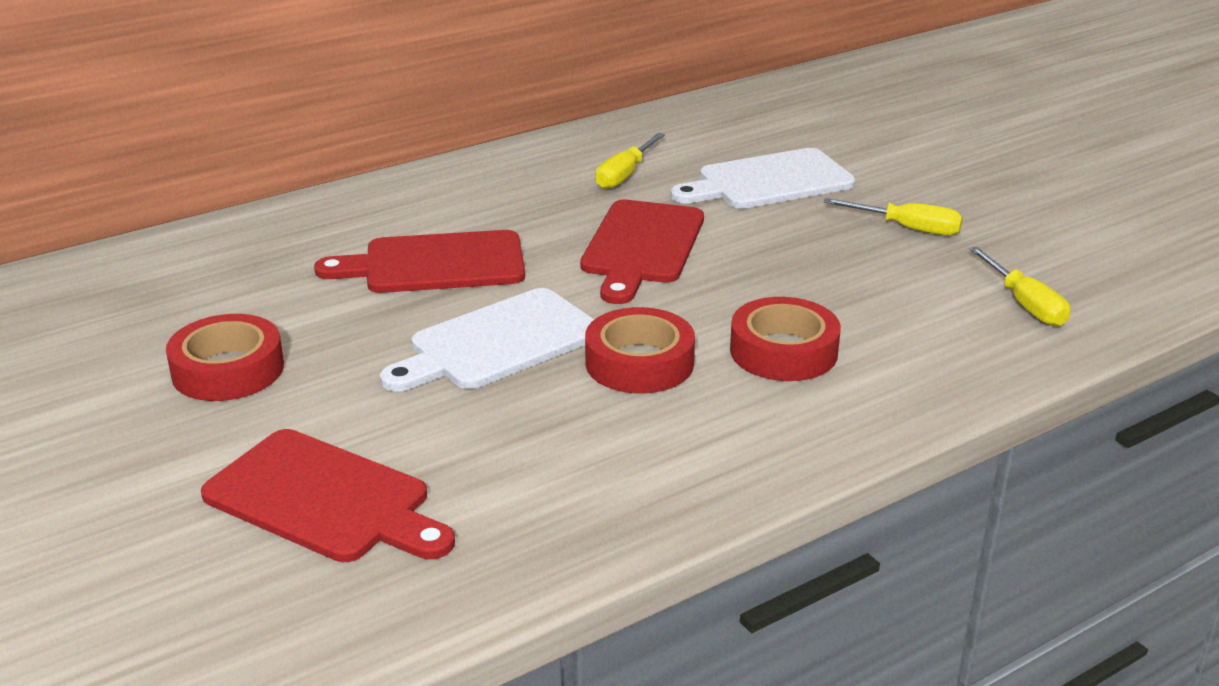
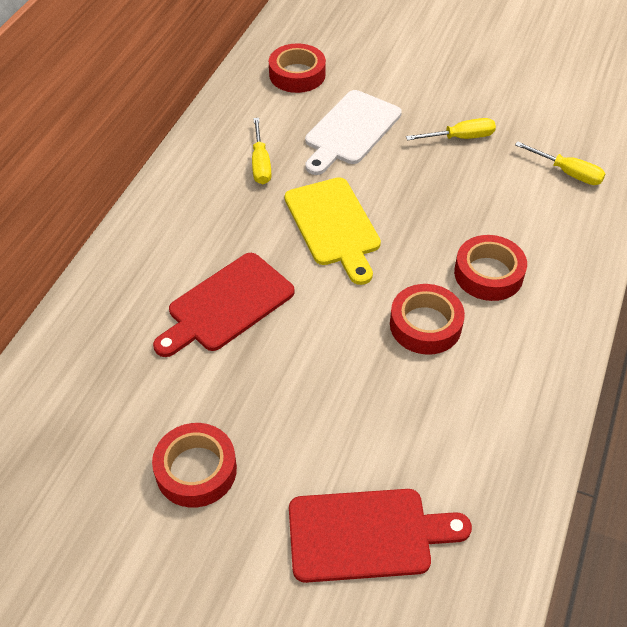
camera: 35 degrees left, 20 degrees up
(498, 342) = (333, 352): white cutting board -> none
(641, 246) = (333, 225): red cutting board -> yellow cutting board
(764, 122) = (297, 74): none -> red tape

